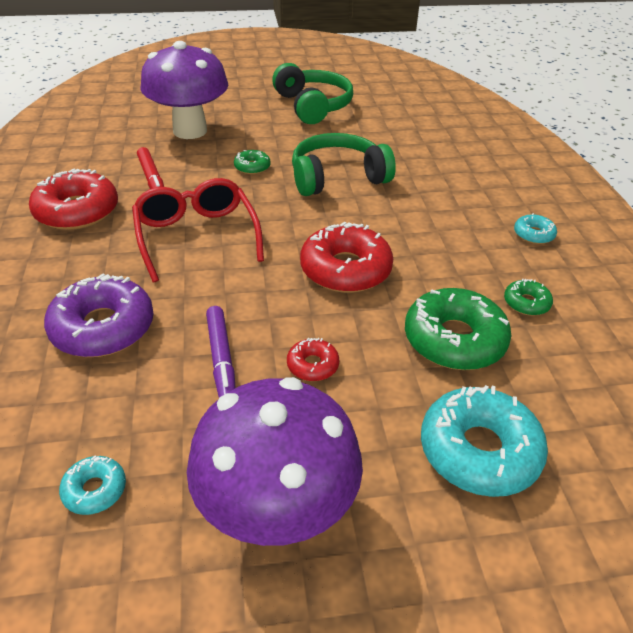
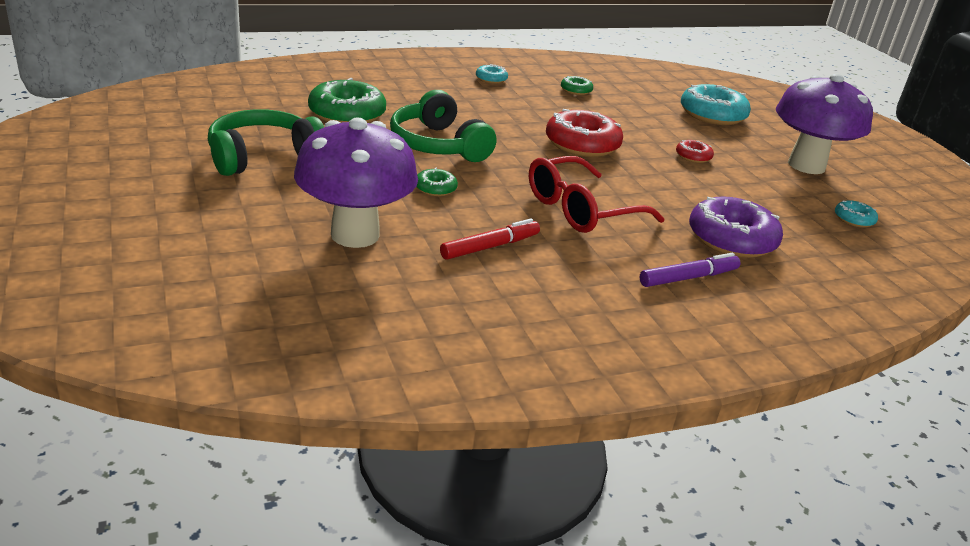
camera: 105 degrees left, 10 degrees down
(77, 211) = (582, 286): red donut -> none
(221, 359) = (717, 187): purple marker -> purple marker (688, 277)
(454, 340) = (630, 113): green donut -> green donut (347, 114)

